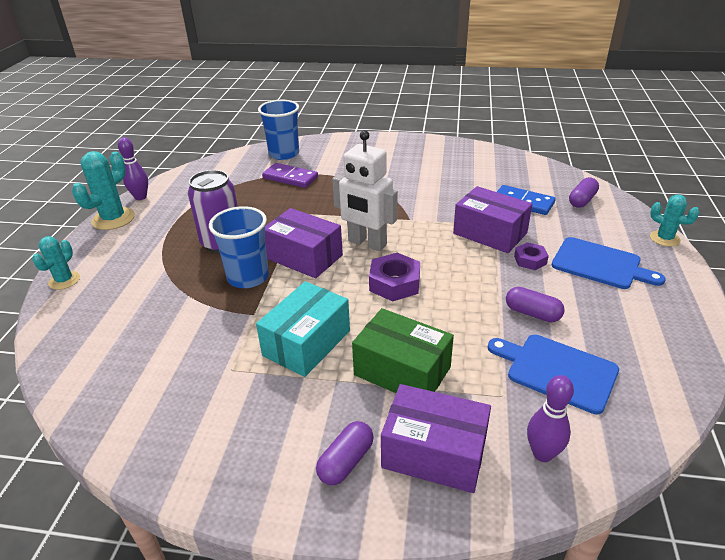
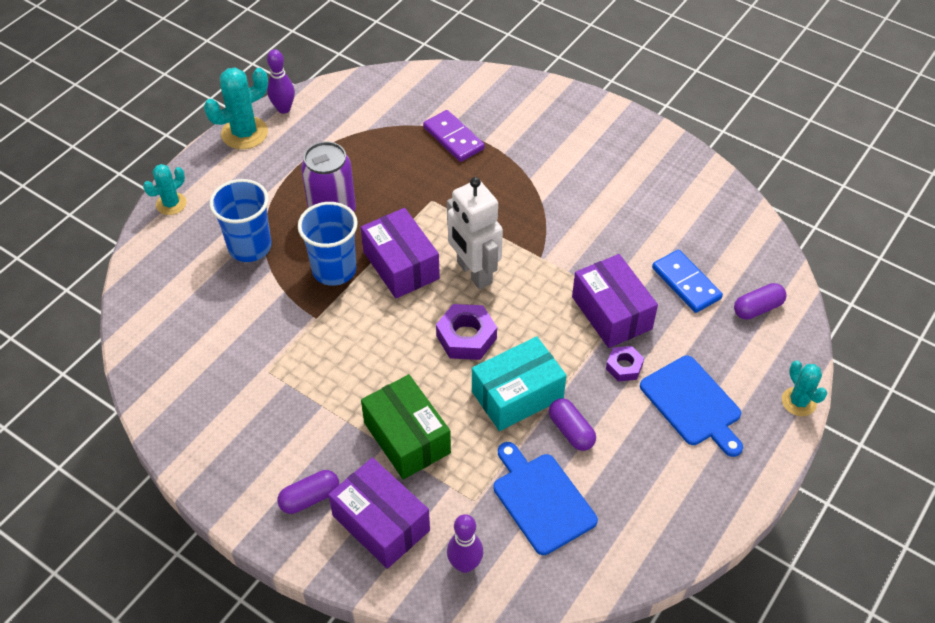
camera: 25 degrees right, 15 degrees up
(284, 154) = (469, 93): blue cup -> blue cup (250, 247)
(307, 343) = (344, 371): turquoise box -> turquoise box (517, 395)

